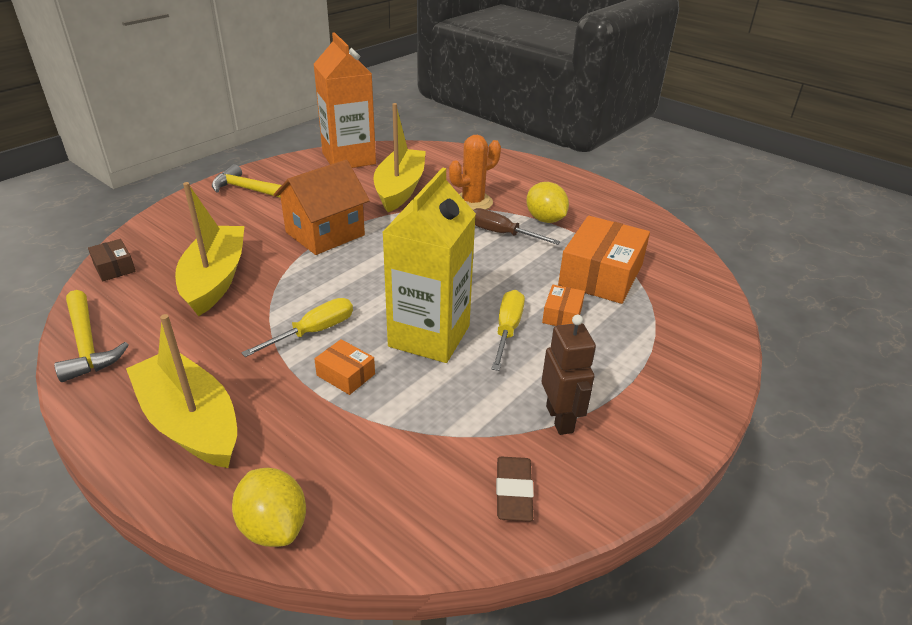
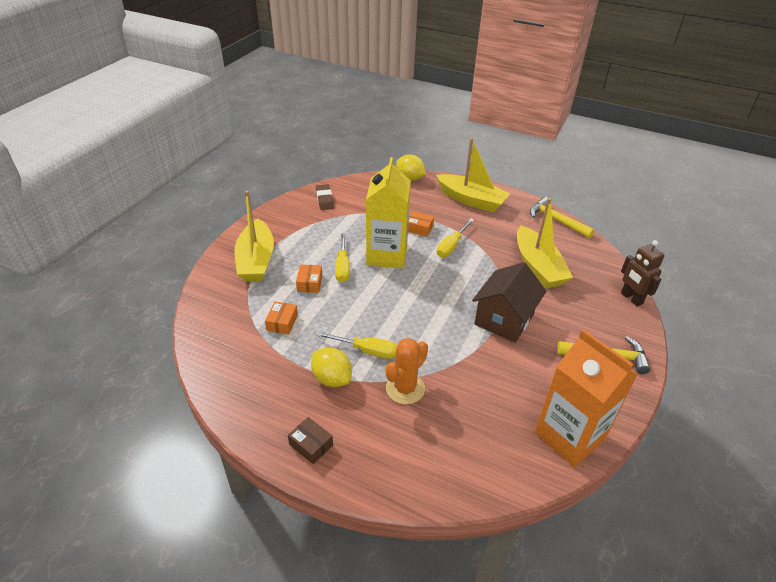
camera: 165 degrees right, 5 degrees up
(114, 267) = (605, 263): brown box -> brown box (311, 445)
(325, 234) = (504, 319): orange house -> brown house
(400, 189) = (482, 392): yellow boat -> yellow boat (256, 260)
(502, 234) = (366, 350): brown screwdriver -> yellow screwdriver
(560, 419) = (307, 227): brown robot -> brown robot (631, 298)
(601, 274) = (282, 322): orange box -> orange box, size x0.47

